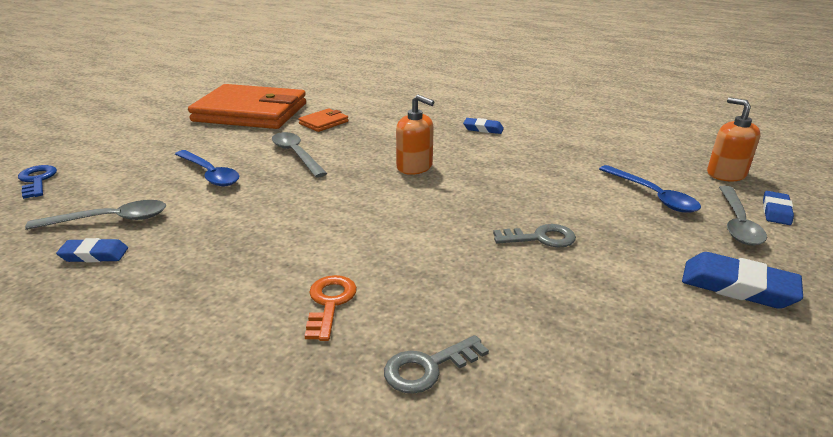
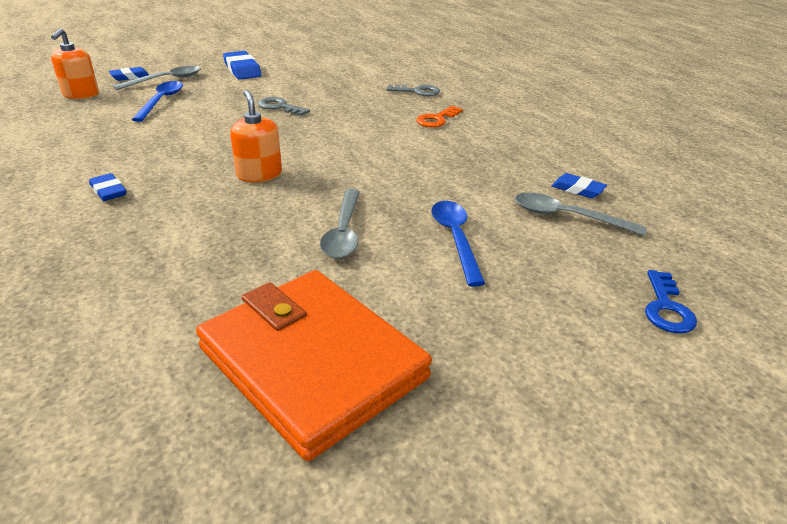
camera: 145 degrees left, 5 degrees up
(323, 122) = (244, 279): orange wallet -> none

